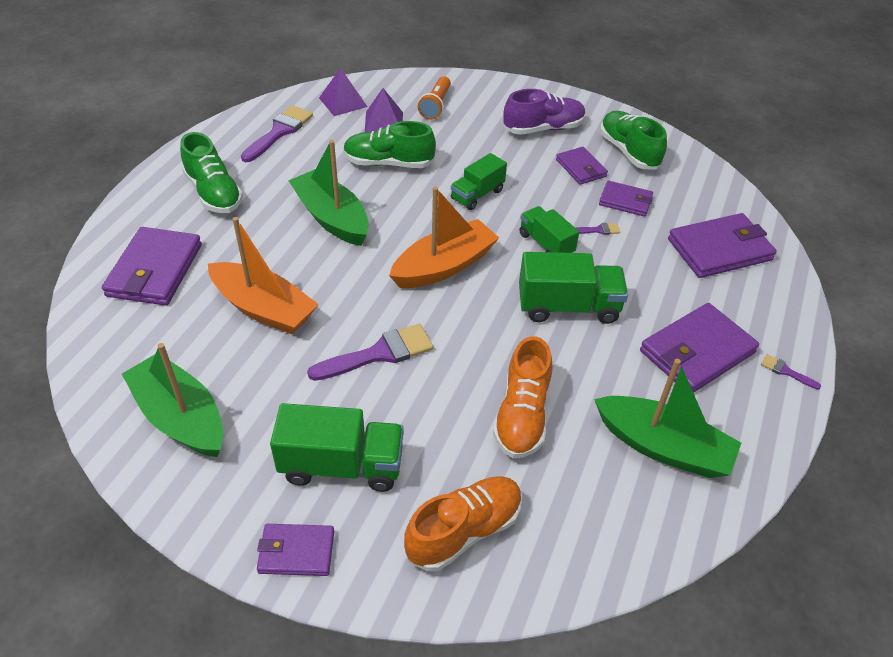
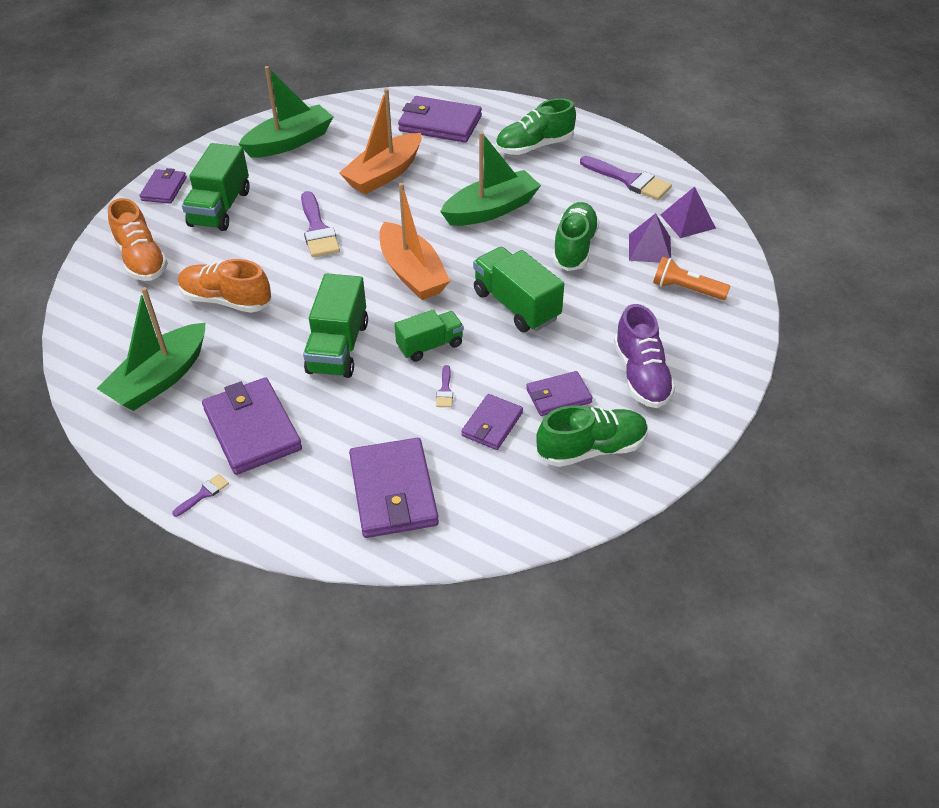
camera: 100 degrees right, 0 degrees up
(477, 195) = (516, 305): green truck -> green truck, size x1.55

